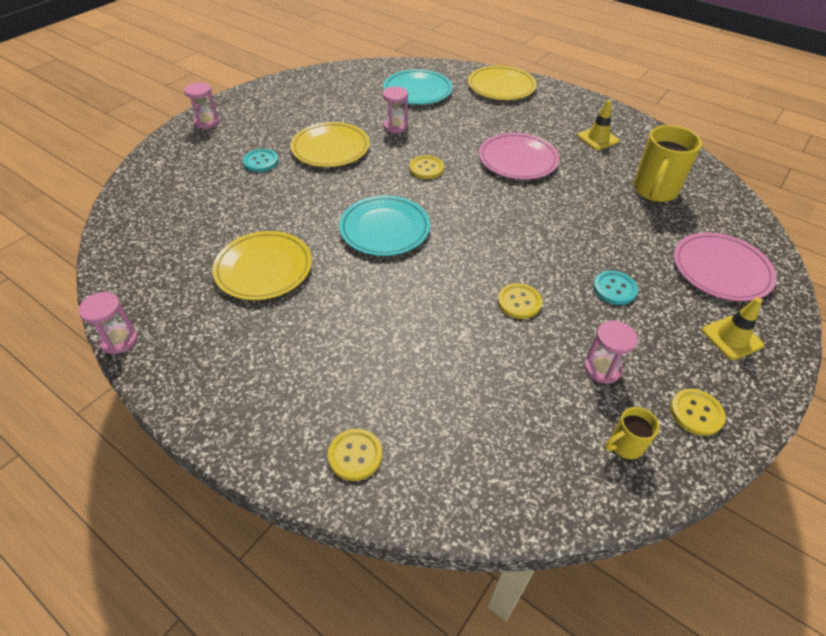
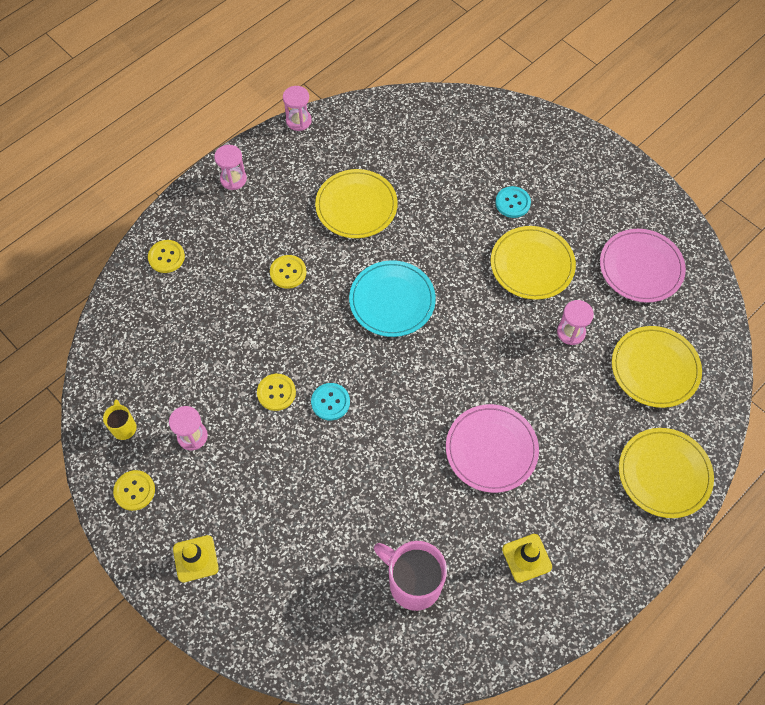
camera: 100 degrees right, 15 degrees up
(207, 122) = (591, 155): pink hourglass -> pink hourglass (233, 179)
(417, 90) = (655, 368): turquoise plate -> yellow plate
(426, 168) = (484, 351): yellow button -> yellow button (288, 272)
(614, 289) = (274, 479): turquoise button -> turquoise button (330, 402)
(654, 191) = (413, 583): yellow mug -> pink mug
(721, 269) = (278, 595): pink plate -> pink plate (641, 267)

